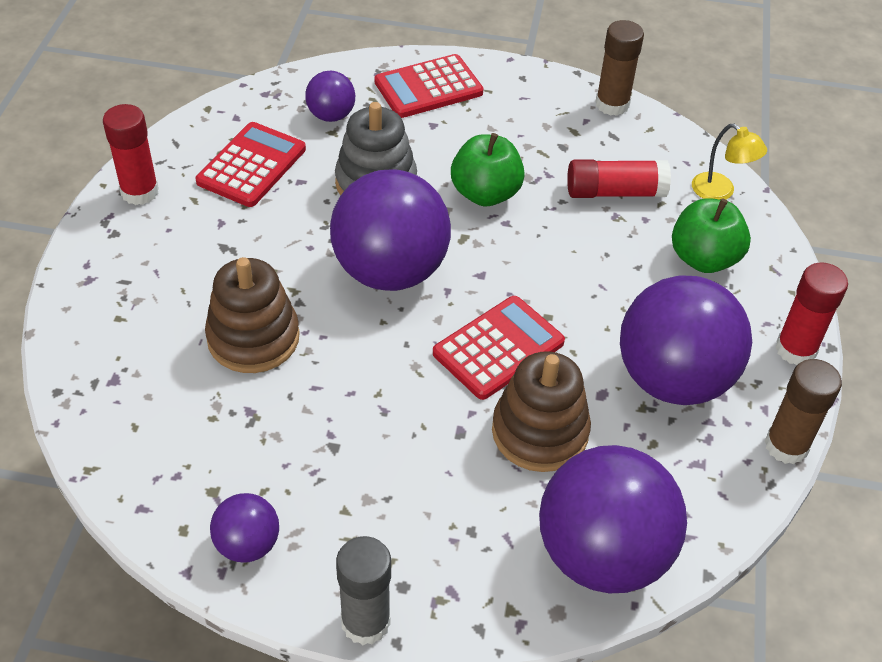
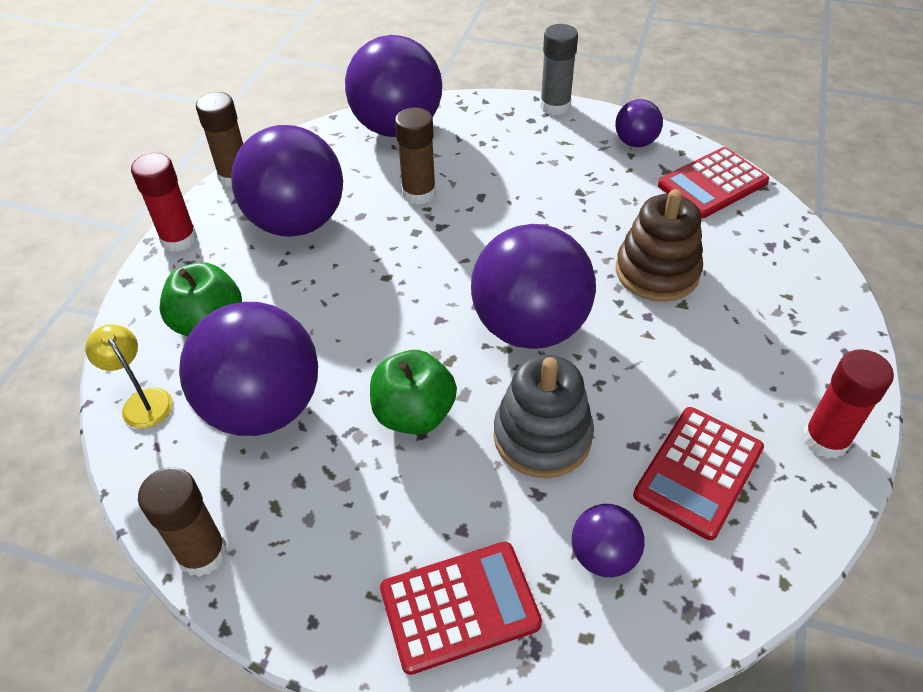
camera: 170 degrees left, 0 degrees up
(498, 348) = (437, 253): red calculator -> red calculator (712, 184)
(540, 432) = (419, 193): brown stacking toy -> brown glue stick
(615, 192) = (263, 407): red glue stick -> purple ball

